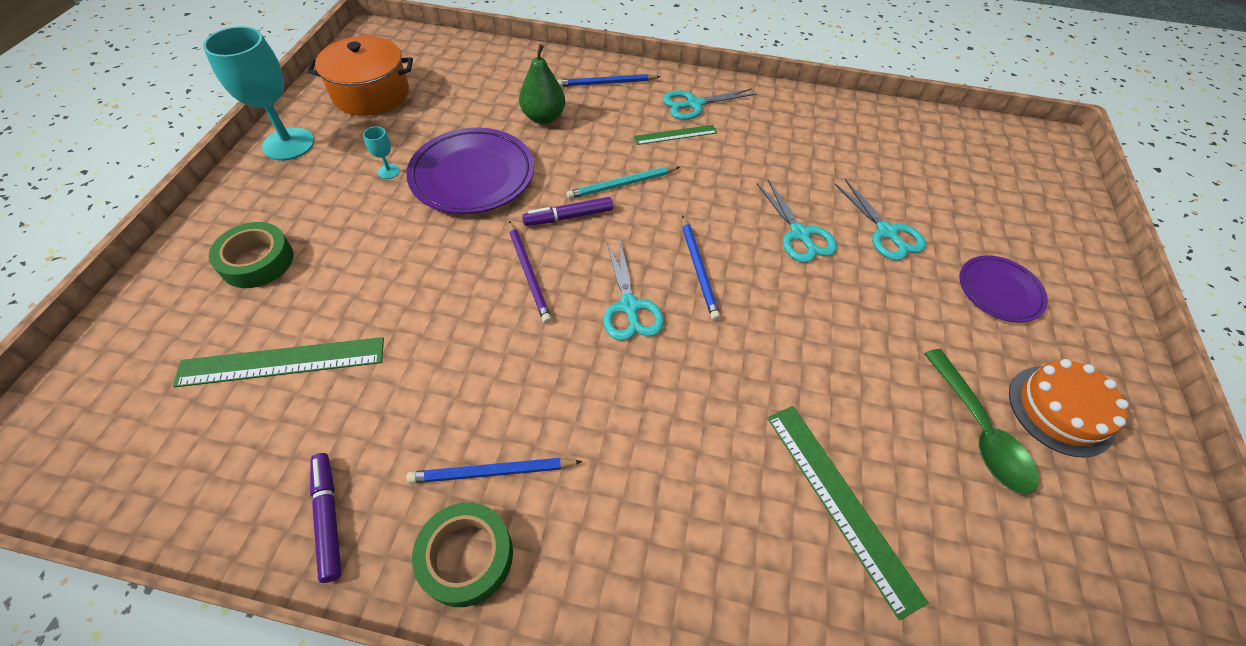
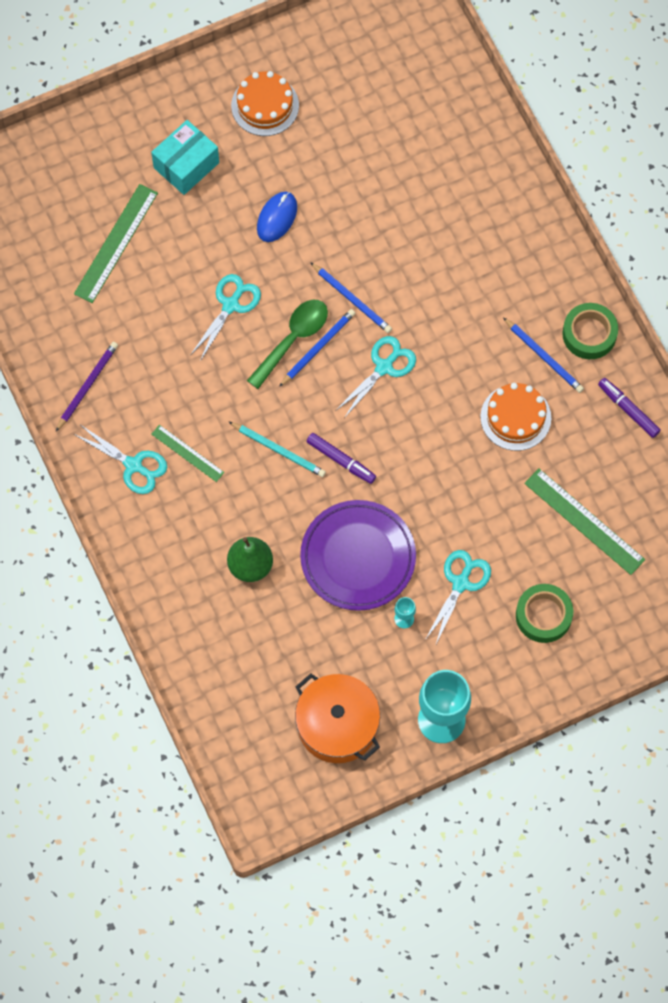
camera: 125 degrees left, 15 degrees up
(328, 518) = (628, 410): purple marker -> purple marker turned 105 degrees clockwise
(456, 384) = (515, 417): none -> orange cake
(529, 273) = (409, 445): purple pencil -> purple pencil (87, 386)
(606, 83) = (162, 554): blue pencil -> blue pencil (352, 299)
(840, 502) = (419, 188): green ruler -> green ruler (116, 243)
(884, 327) = (277, 218): none -> blue mouse
(886, 232) = (181, 252): turquoise scissors -> turquoise scissors (460, 583)
(979, 431) = (316, 141): green spoon -> green spoon (293, 339)
(999, 291) = (186, 165): purple plate -> turquoise box

